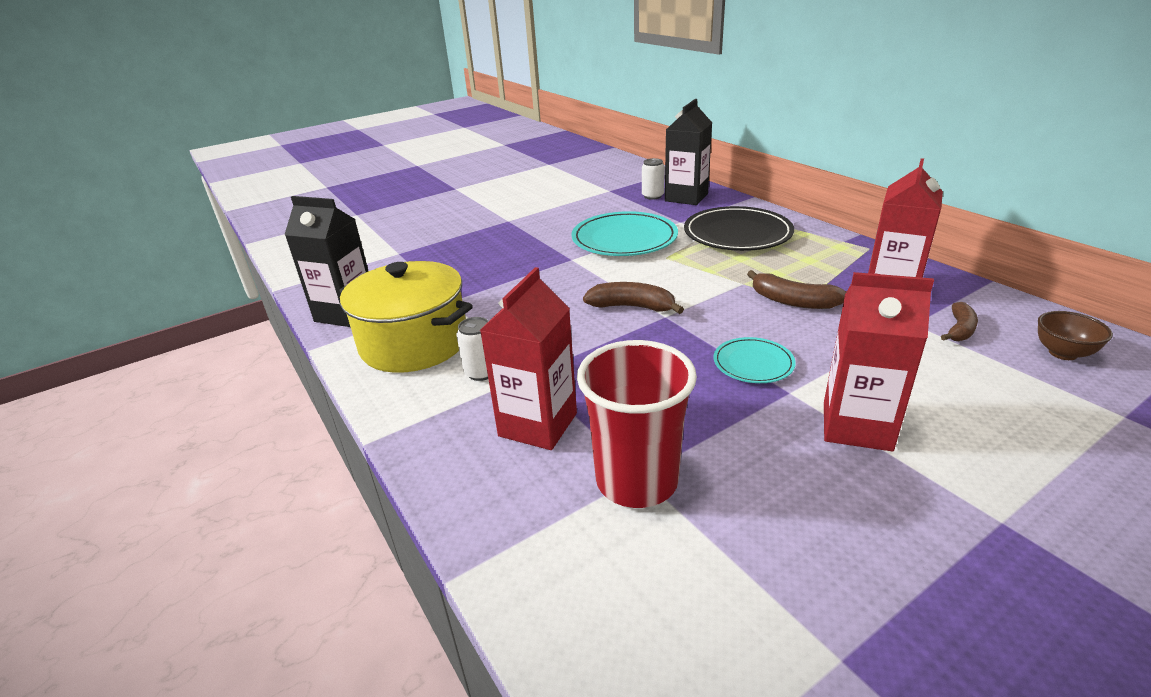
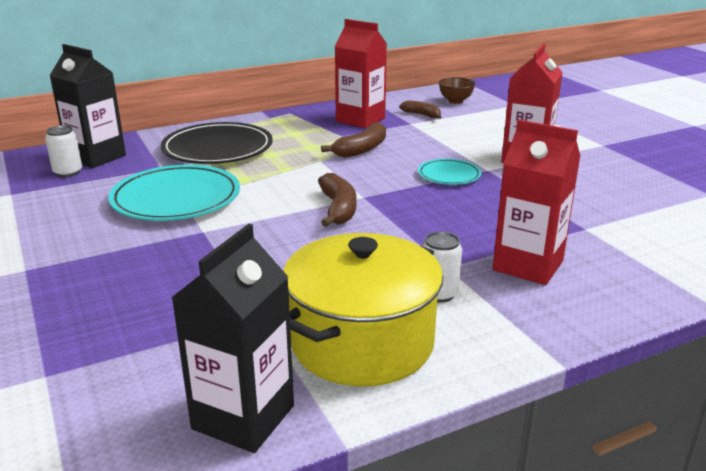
camera: 85 degrees left, 5 degrees down
(632, 307) = (338, 209): brown banana -> brown banana turned 150 degrees clockwise
(637, 481) = (592, 230): red cup -> none

